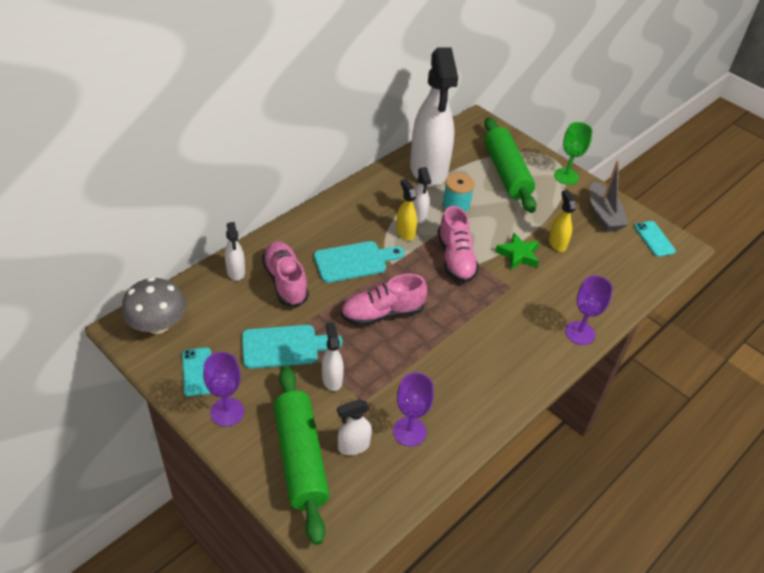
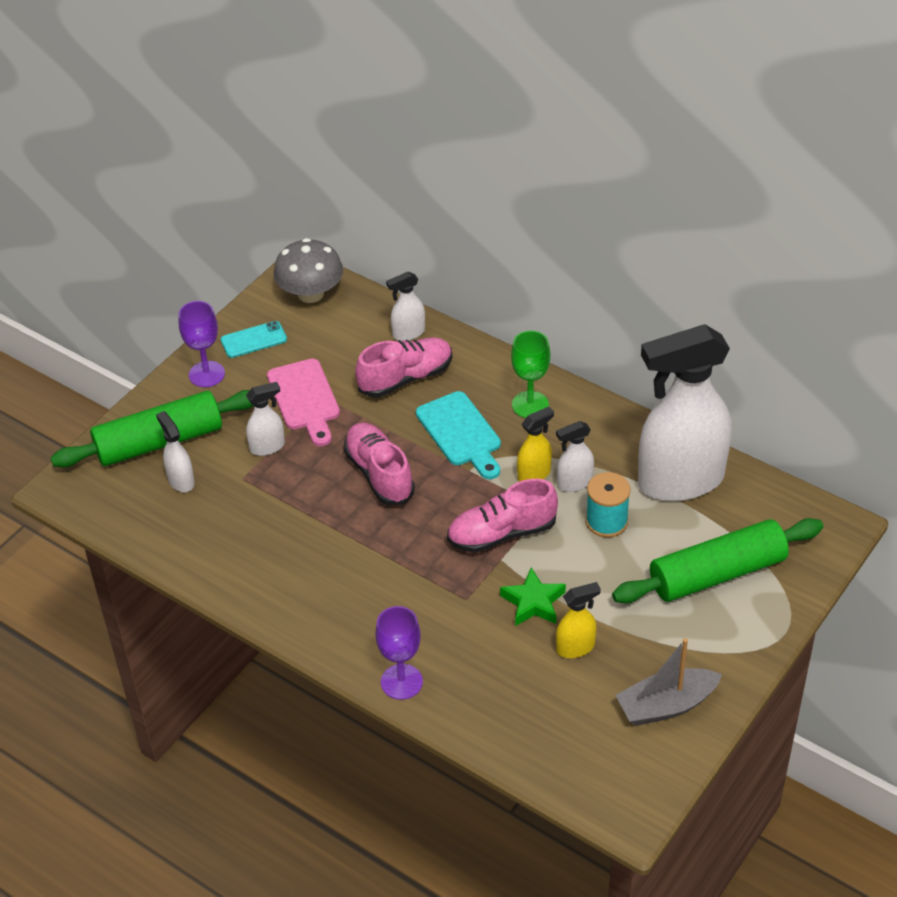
camera: 85 degrees right, 0 degrees up
(285, 346) = (305, 399): turquoise cutting board -> pink cutting board
(409, 431) = (208, 524): purple goblet -> none
(566, 176) = (744, 652): green goblet -> green goblet (530, 405)
(654, 239) = (634, 776): turquoise phone -> none

